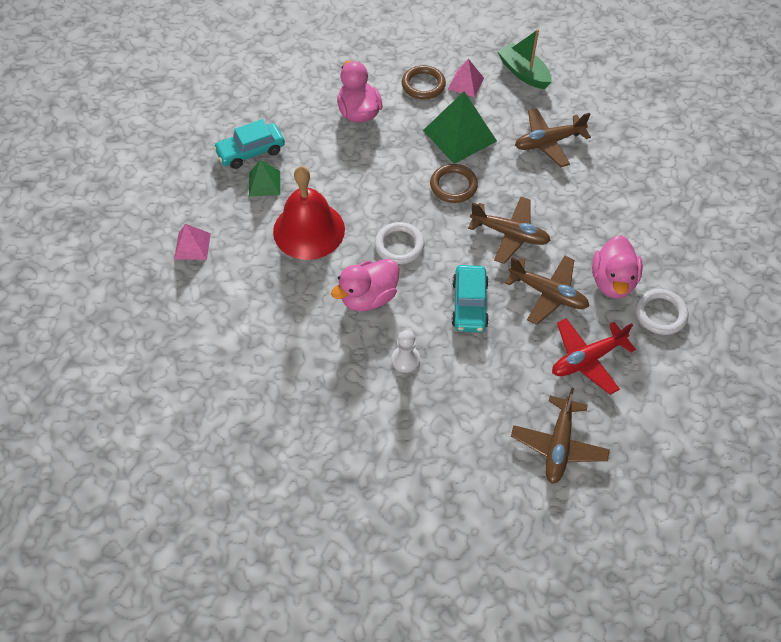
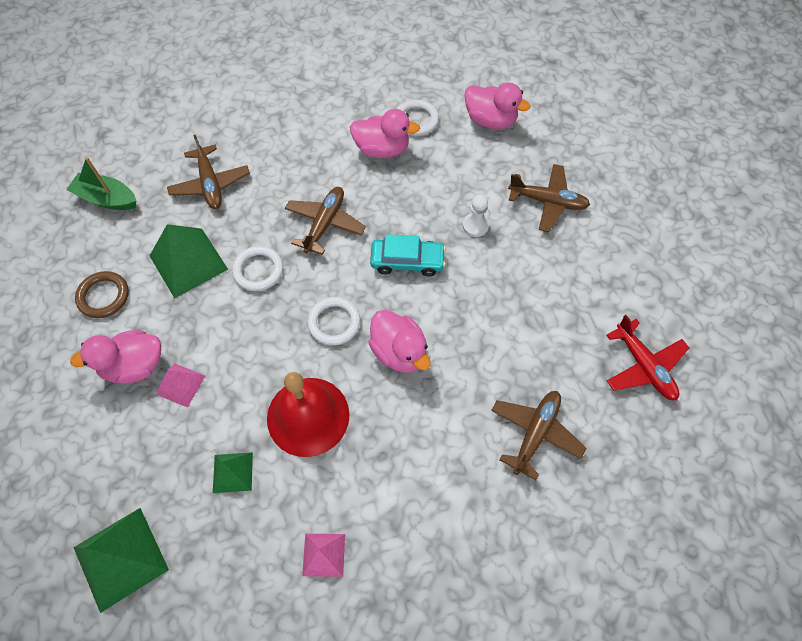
camera: 90 degrees left, 5 degrees up
(207, 124) = (120, 558): none -> green pyramid
(251, 151) = (178, 493): turquoise car -> none
(405, 360) = (472, 317): white pawn -> white pawn (475, 226)
(453, 186) = (258, 270): brown ring -> white ring
(465, 83) = (111, 254): pink pyramid -> pink pyramid (181, 385)
(523, 73) = (107, 199): green boat -> green boat turned 60 degrees clockwise
(548, 293) = (395, 198): brown plane -> brown plane (535, 433)
(587, 359) = (463, 175): red plane -> red plane (643, 366)
(674, 391) = (490, 120): none -> pink duck

